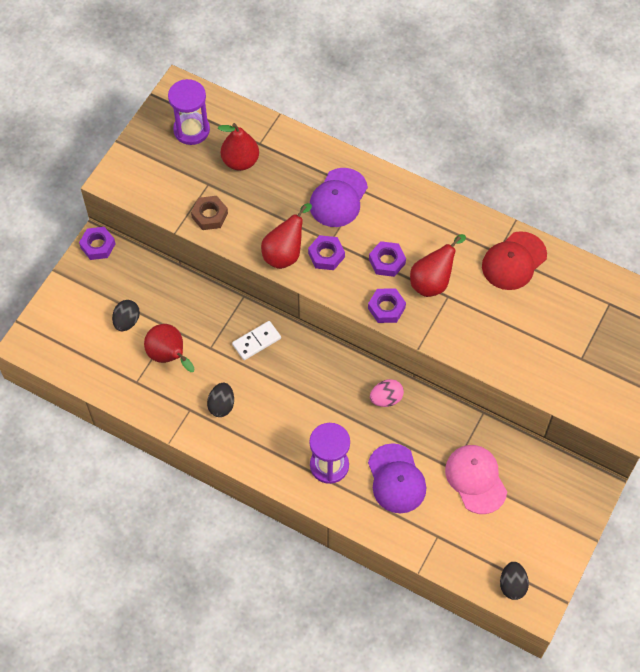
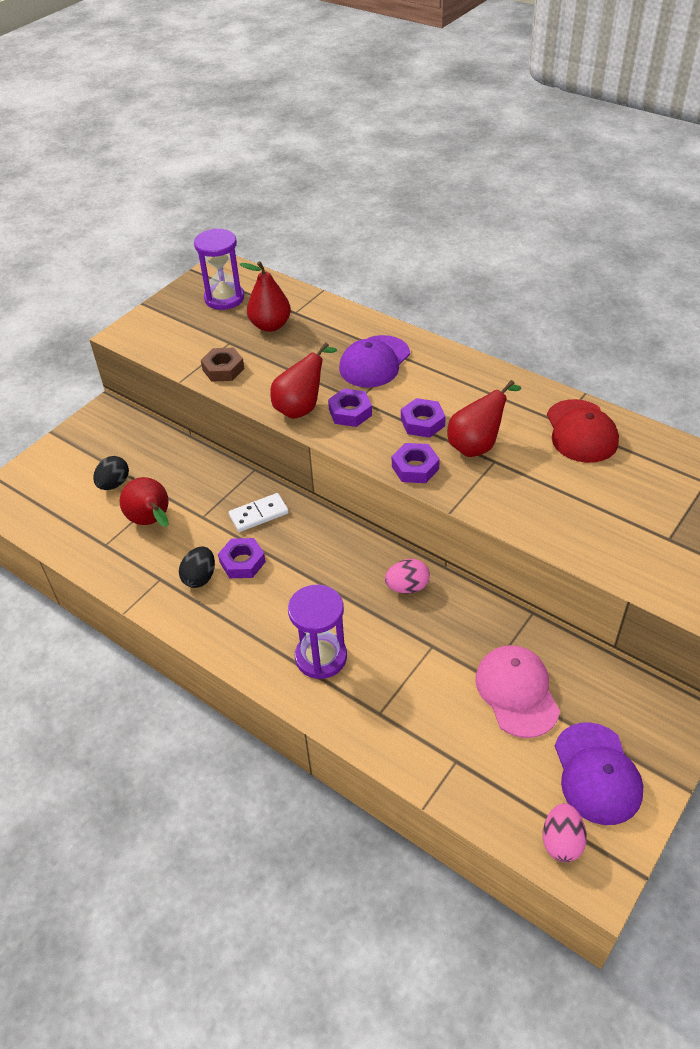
camera: 10 degrees right, 15 degrees down
(98, 246) = (105, 413): purple nut -> purple nut (242, 562)
(396, 479) = (408, 681): purple cap -> purple cap (597, 773)
(512, 585) = (561, 842): black egg -> pink egg
(514, 261) = (581, 431): red cap -> red cap turned 60 degrees counterclockwise

